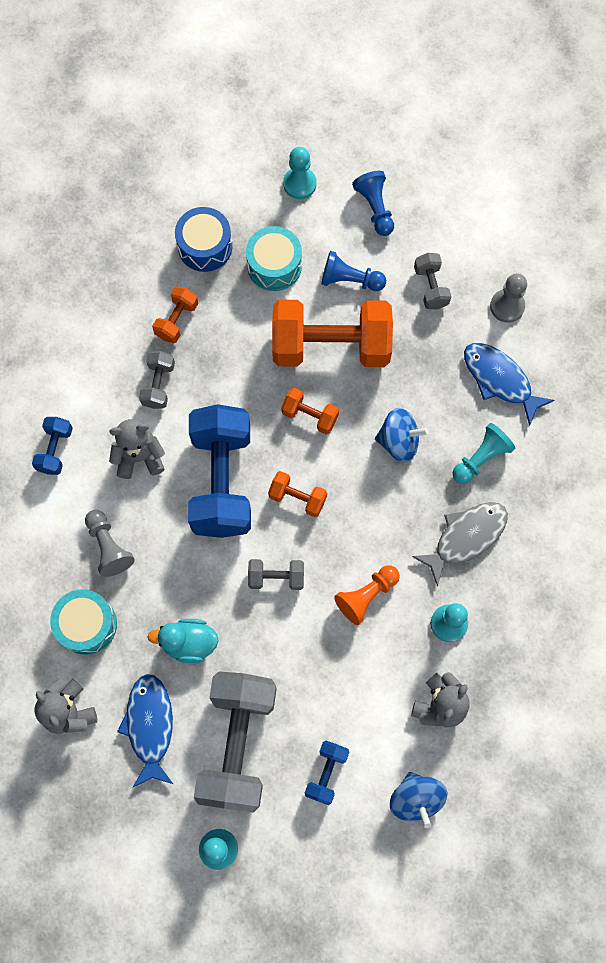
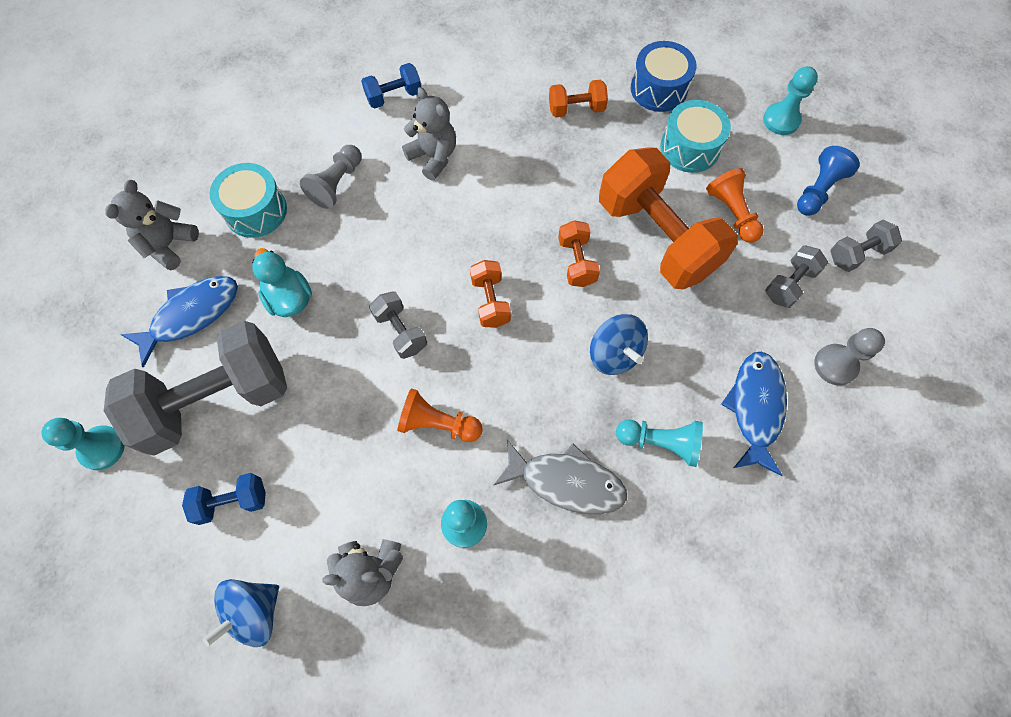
camera: 55 degrees right, 5 degrees down
(158, 385) = (508, 131): grey dumbbell -> grey dumbbell (857, 254)
(222, 481) = (460, 231): blue dumbbell -> none
(350, 280) = (732, 213): blue pawn -> orange pawn

